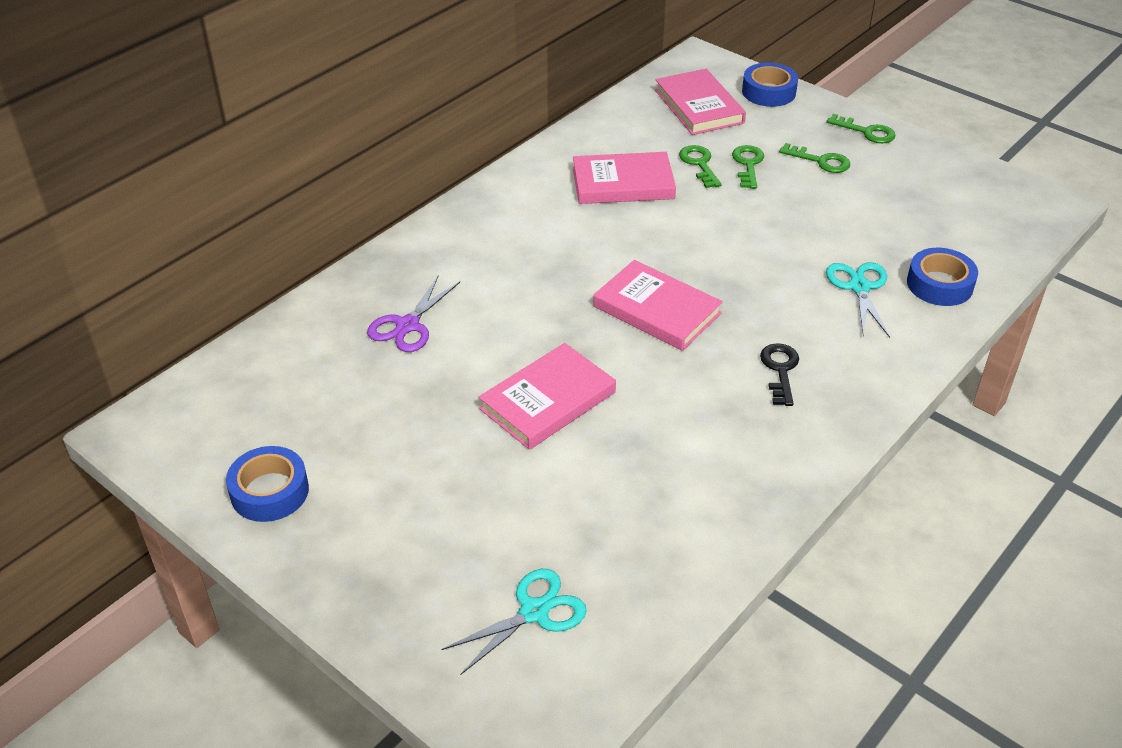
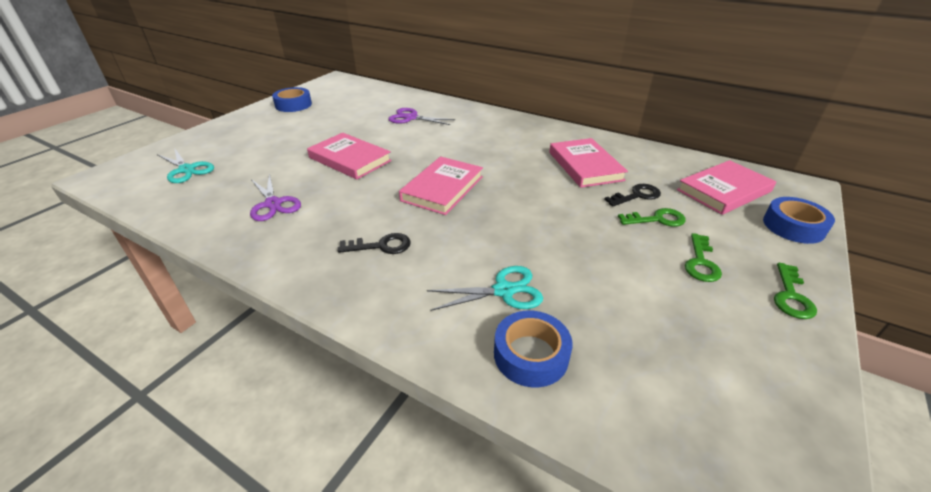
camera: 80 degrees right, 5 degrees down
(670, 479) = (273, 204): none -> purple scissors
(699, 164) = (637, 195): green key -> black key

